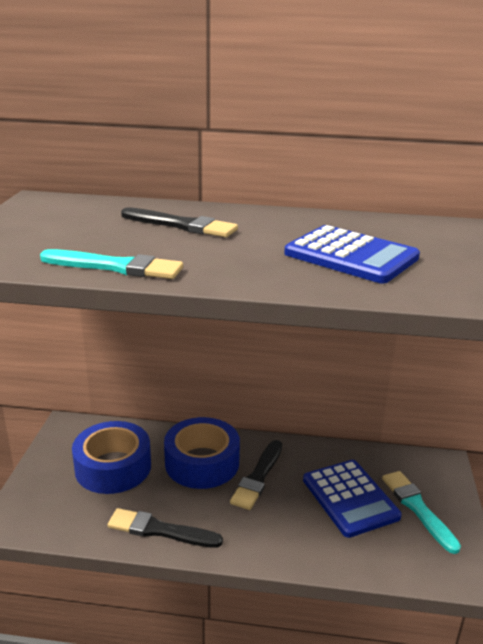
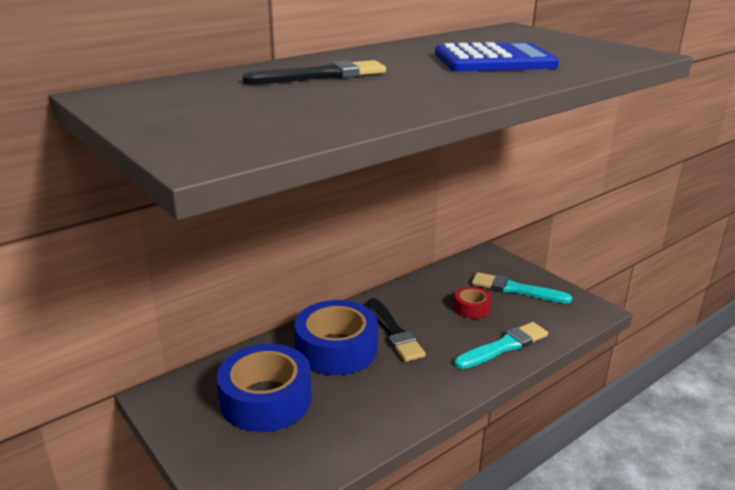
camera: 45 degrees left, 0 degrees up
(115, 267) = (371, 113): turquoise brush -> turquoise brush (503, 346)
(160, 530) = (385, 415): black brush -> none
(350, 498) = (471, 308): blue calculator -> red tape

